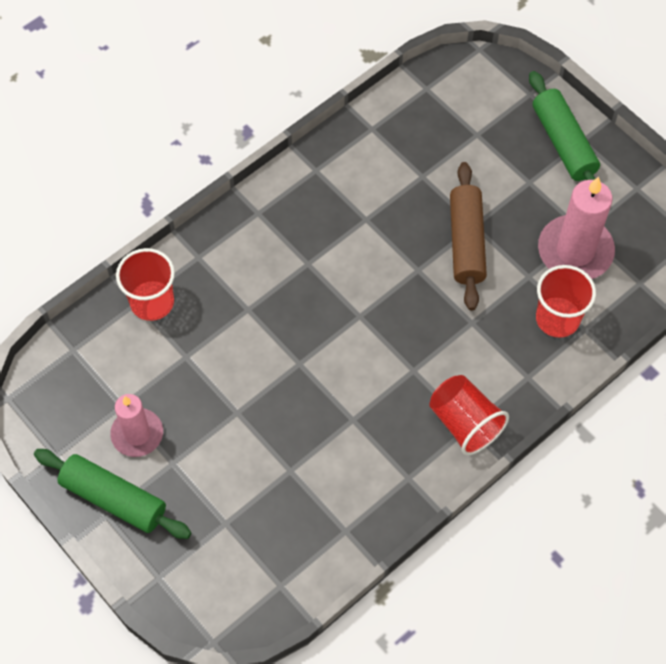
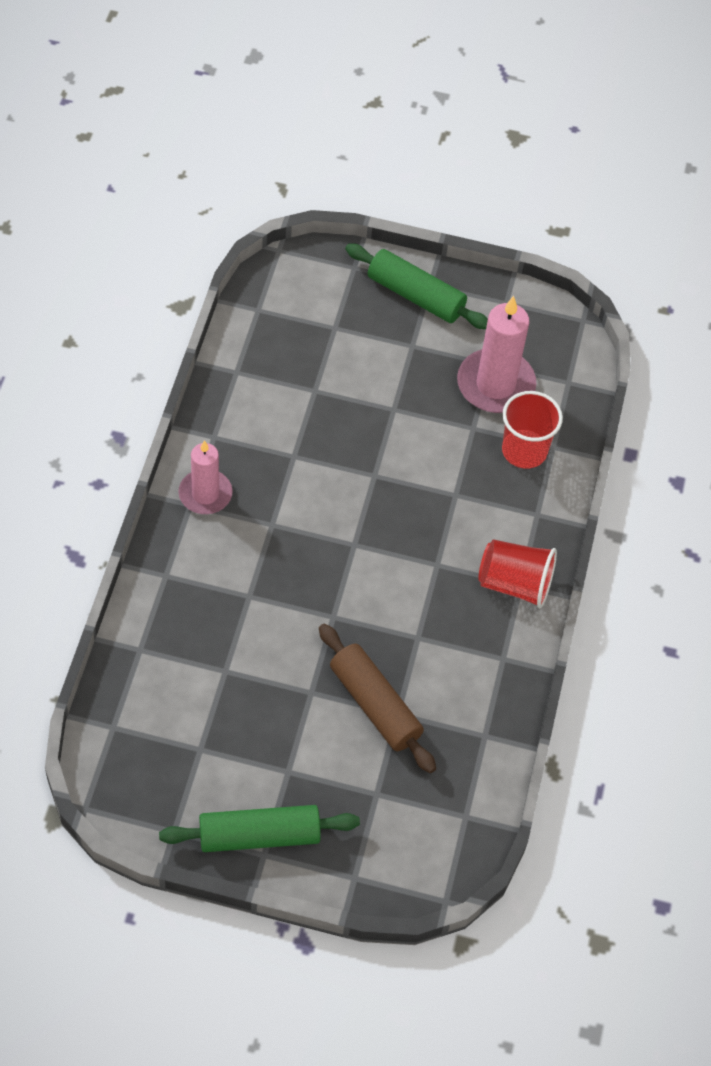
camera: 40 degrees left, 5 degrees down
(137, 434) = (235, 766): pink candle -> pink candle (205, 494)
(152, 302) = (154, 640): red cup -> none
(466, 242) = (397, 428): brown rolling pin -> brown rolling pin (374, 705)

